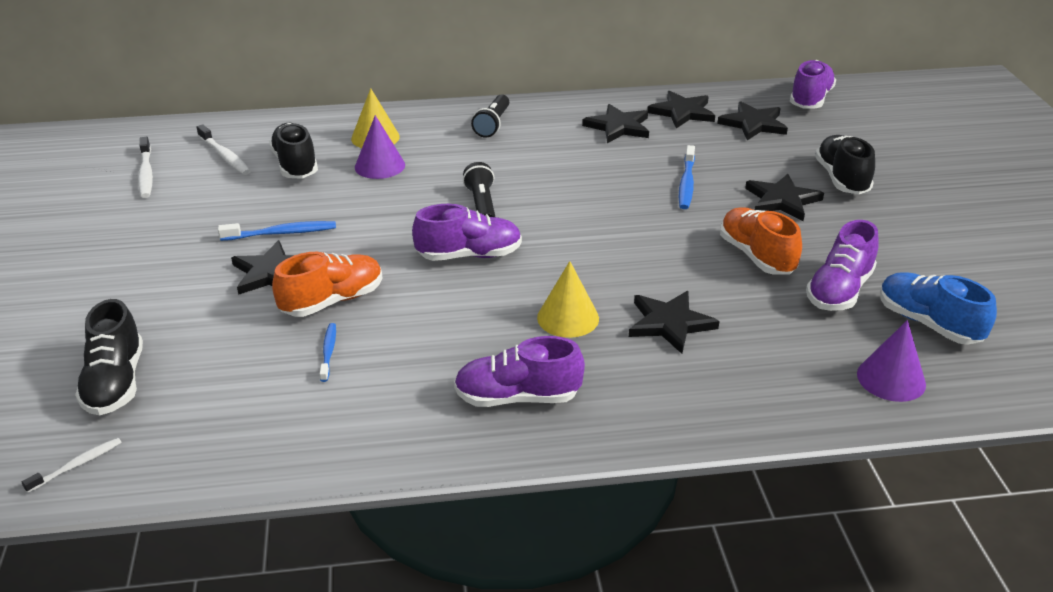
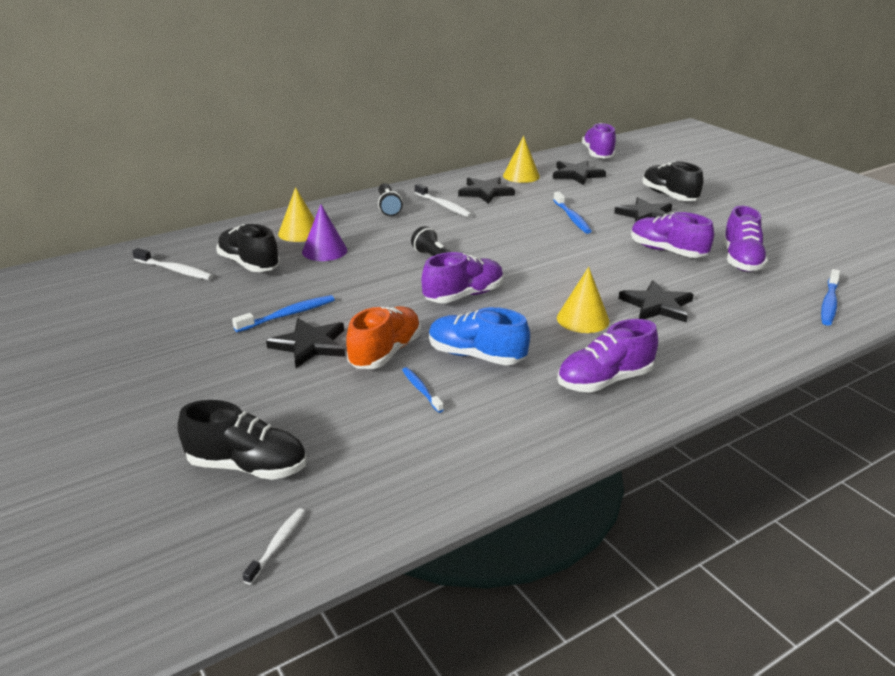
camera: 25 degrees left, 5 degrees down
(115, 383) = (247, 466): black shoe -> black shoe turned 45 degrees counterclockwise
(146, 173) = (109, 298): white toothbrush -> white toothbrush (444, 206)
(682, 112) = (521, 176): black star -> yellow cone
(756, 256) = (667, 251): orange shoe -> purple shoe
(891, 379) = (829, 303): purple cone -> blue toothbrush
(928, 323) = (813, 266): blue shoe -> blue shoe (476, 356)

